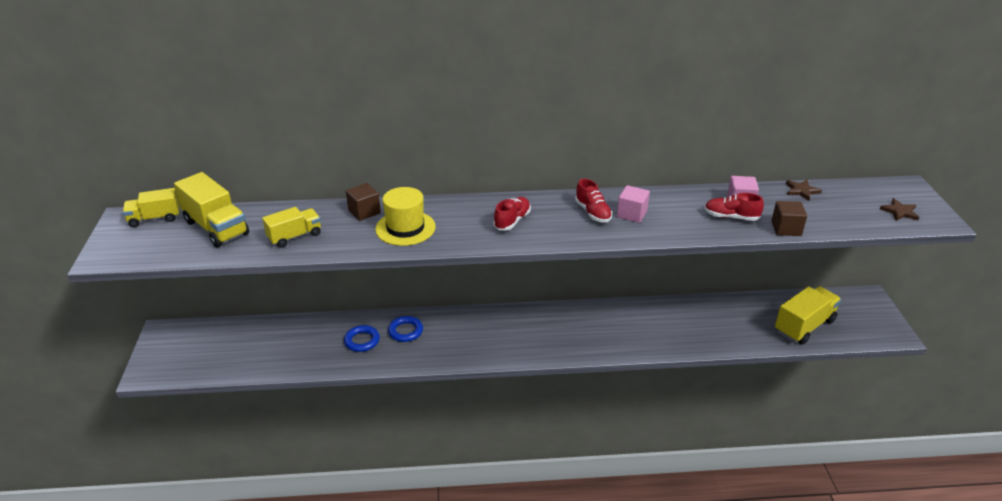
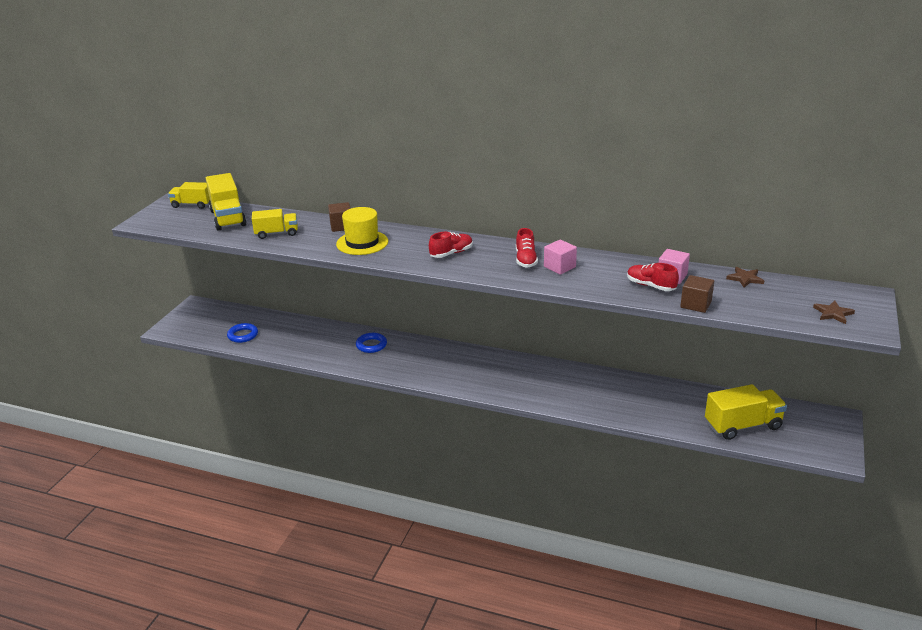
camera: 25 degrees right, 5 degrees down
(362, 341) = (332, 344): blue ring -> blue ring (243, 335)

